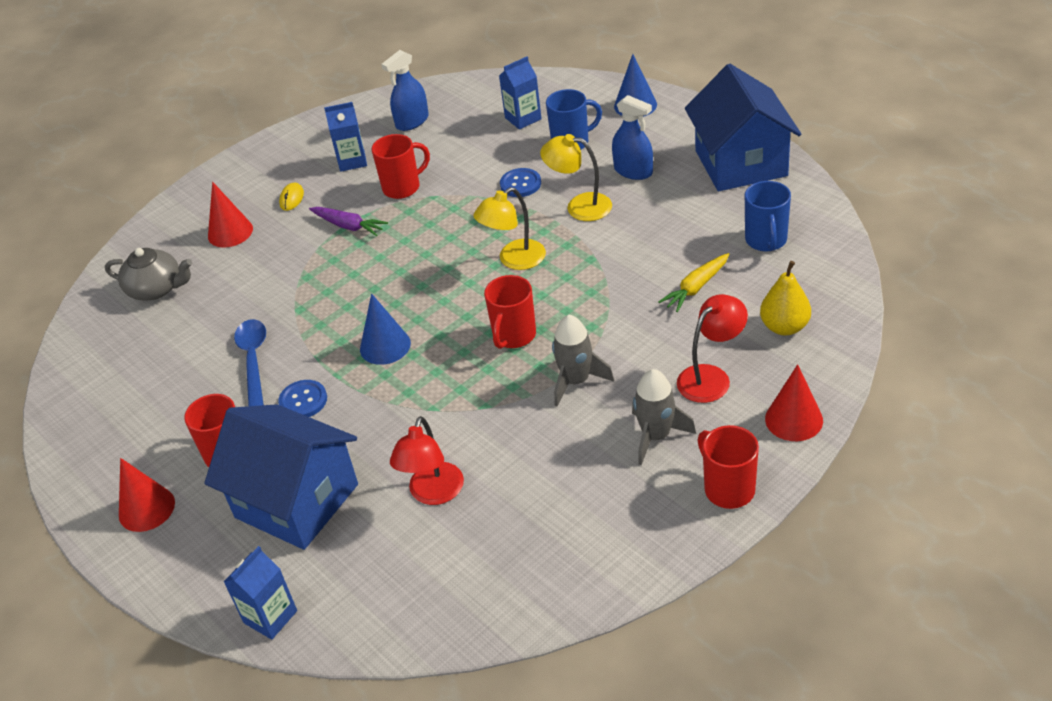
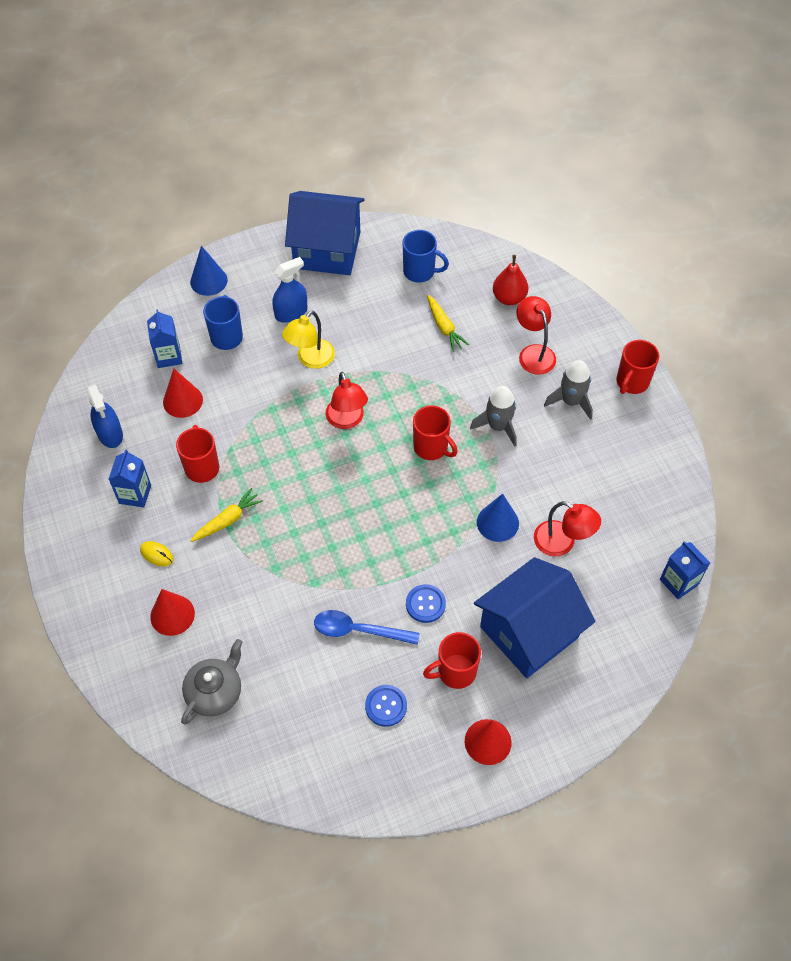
camera: 75 degrees left, 15 degrees up
(270, 617) = (629, 673): blue carton -> blue carton (678, 582)
(349, 226) = (228, 520): purple carrot -> yellow carrot
(385, 346) = (395, 532): blue cone -> blue cone (497, 522)
(514, 260) = (347, 420): yellow lamp -> red lamp
(520, 184) = (256, 386): blue button -> blue button (386, 706)
(728, 489) = (631, 382): red mug -> red mug turned 45 degrees counterclockwise
(784, 327) = (509, 298): yellow pear -> red pear
(794, 419) = (591, 328): red cone -> red cone (183, 401)

